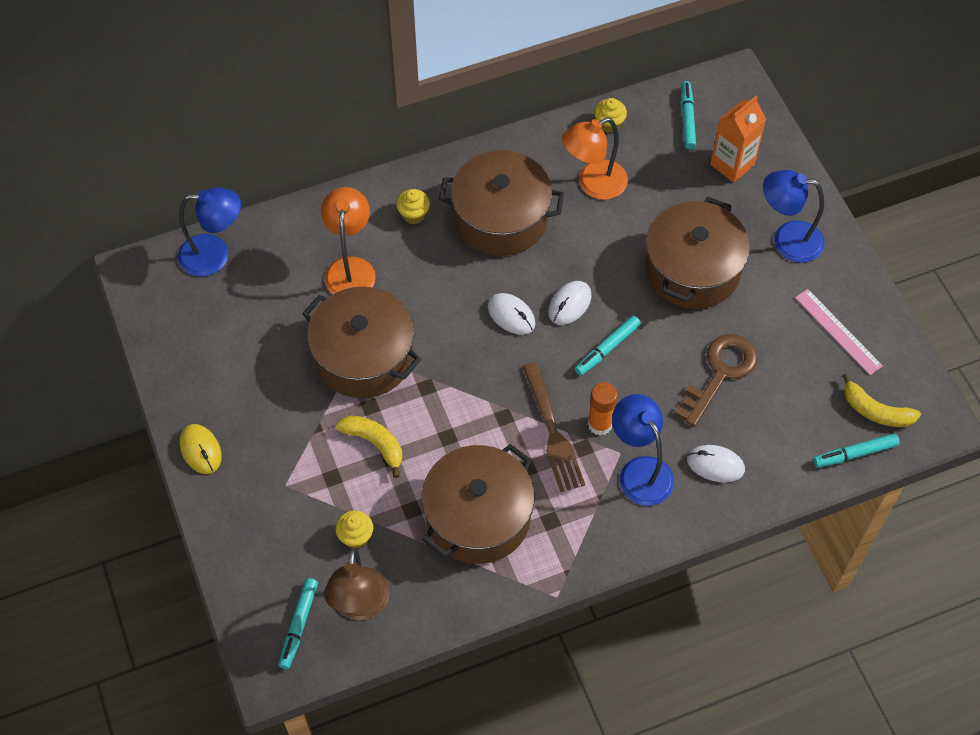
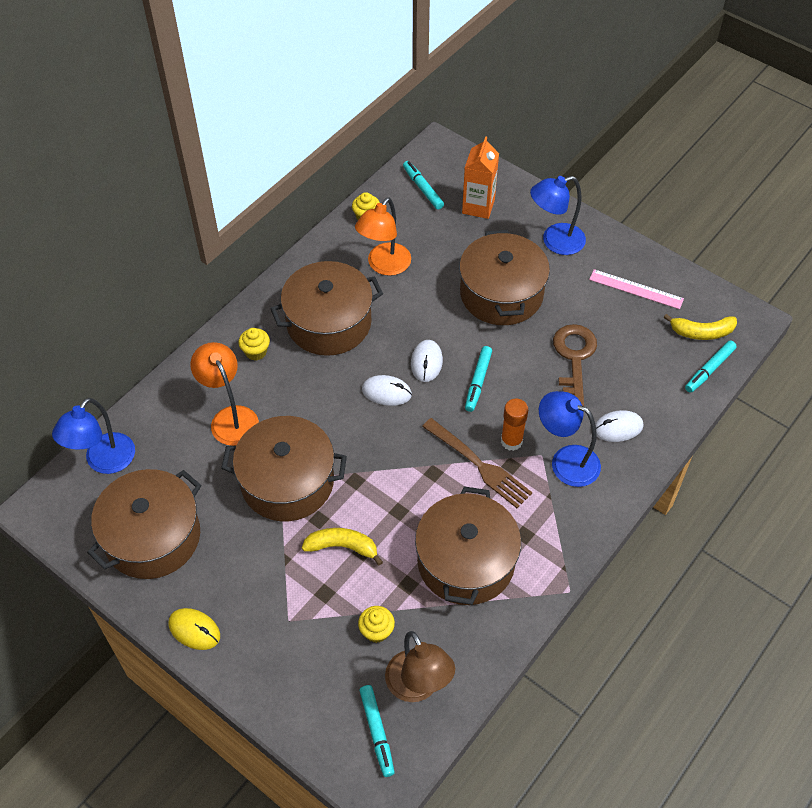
camera: 30 degrees left, 5 degrees down
(215, 255) = (104, 462): blue lamp -> blue lamp turned 150 degrees clockwise
(215, 347) = (152, 537): none -> brown pot

